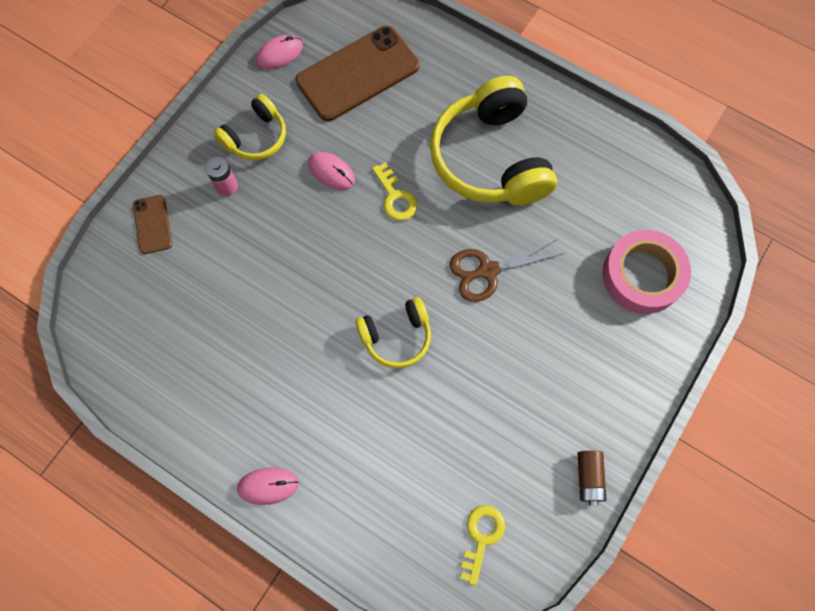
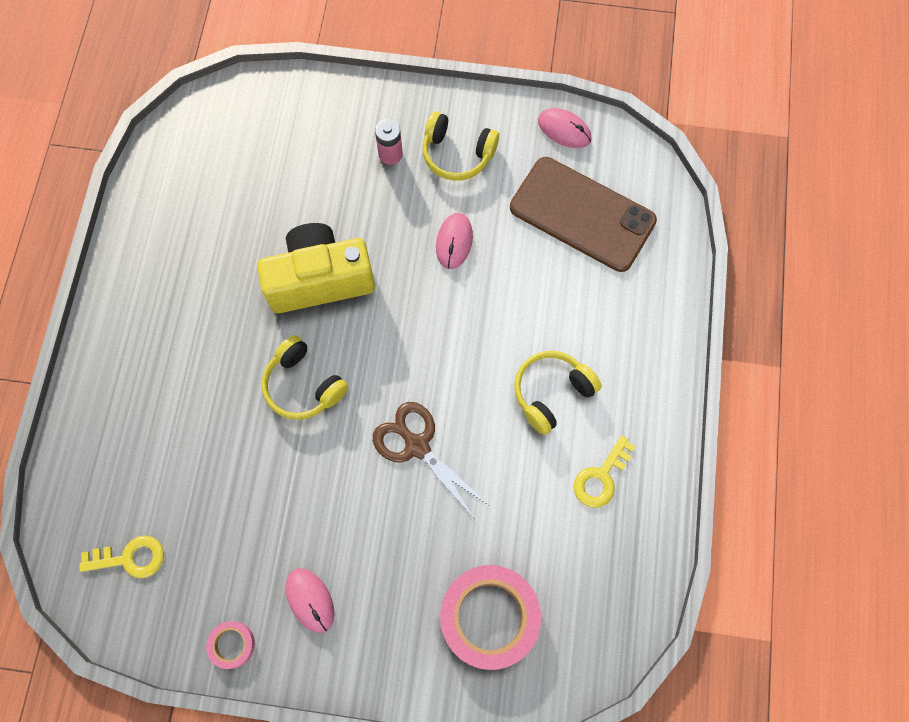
camera: 65 degrees right, 0 degrees up
(152, 224) = (319, 110): brown phone -> none
(268, 486) = (107, 335): pink mouse -> pink mouse (310, 600)
(310, 286) = (320, 280): none -> yellow camera
(395, 197) = (456, 316): yellow key -> yellow key (601, 477)
(490, 158) = (552, 393): yellow headphones -> yellow headphones, size x0.53
(588, 477) = (232, 644): brown battery -> pink tape

